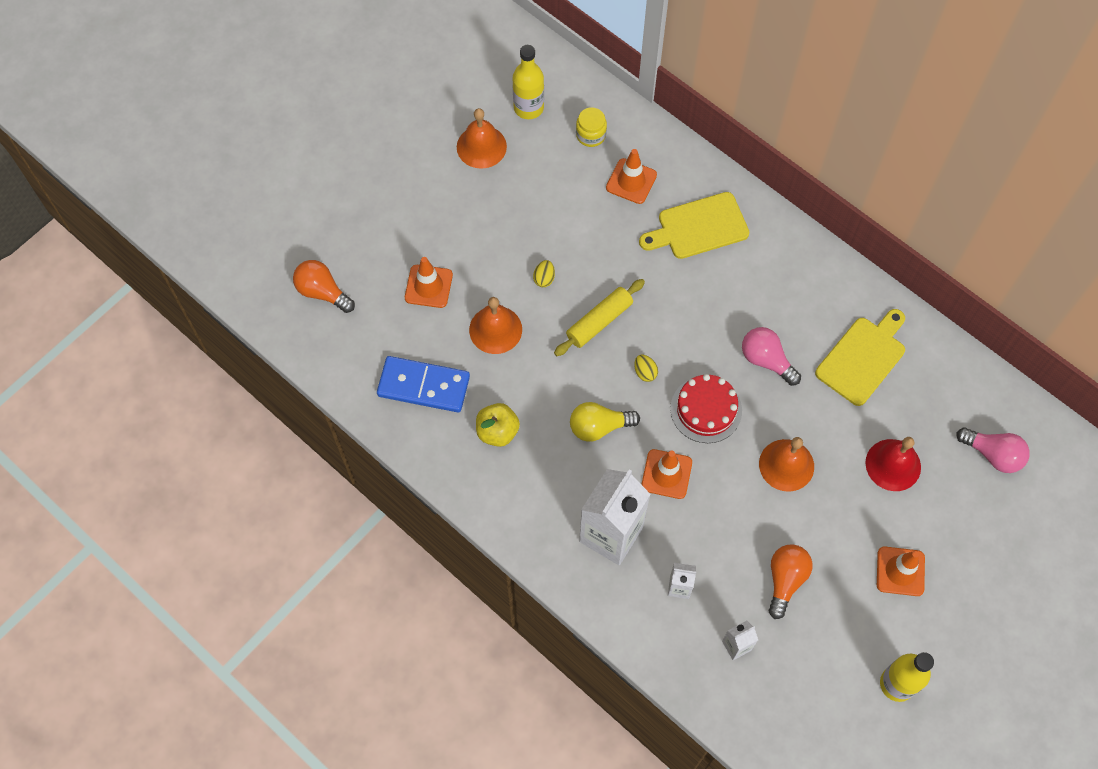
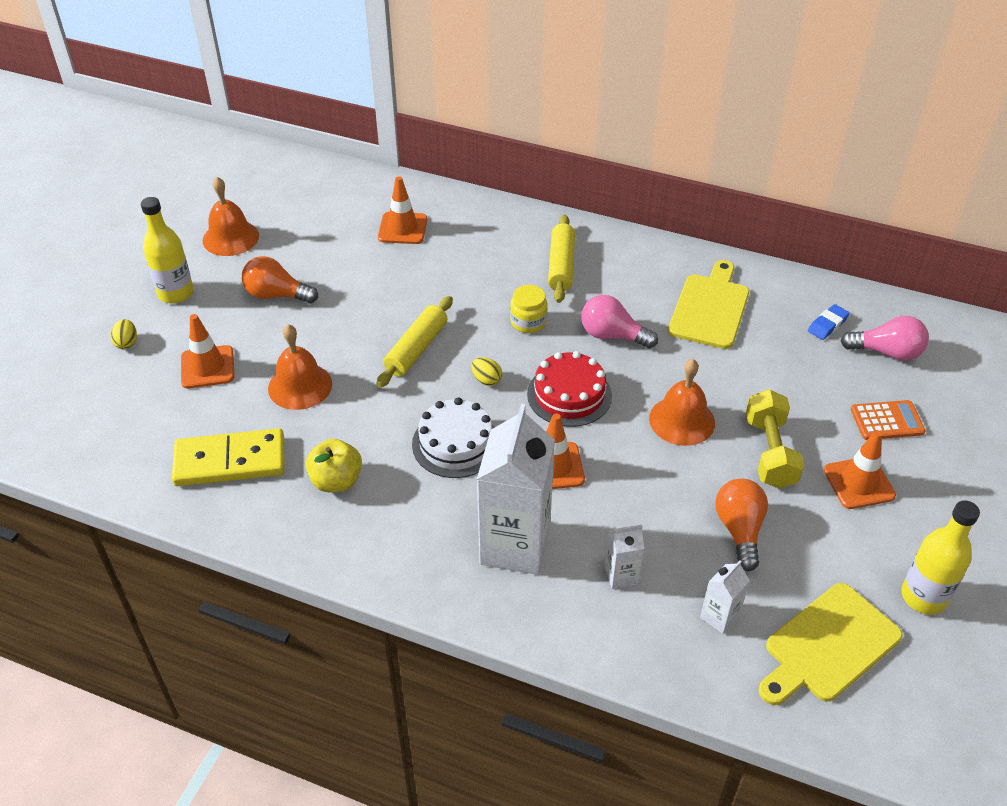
camera: 20 degrees left, 20 degrees down
(322, 292) = (78, 404): orange light bulb -> orange light bulb (277, 295)
(424, 386) = (230, 461): blue domino -> yellow domino
(528, 108) = (271, 198): yellow bottle -> yellow bottle (176, 293)
(544, 278) = (340, 328): yellow egg -> yellow egg (127, 343)
(591, 135) = (345, 203): yellow jar -> yellow jar (528, 322)
(599, 427) = (456, 443): yellow light bulb -> white cake
(699, 227) = (489, 247): yellow cutting board -> yellow cutting board (828, 645)
(753, 269) = (561, 266): none -> yellow rolling pin
(843, 519) = (769, 452): none -> yellow dumbbell
(893, 465) = (793, 389): red bell -> none
(955, 522) = (887, 421): none -> orange calculator
(956, 409) = (827, 325): none -> blue eraser

